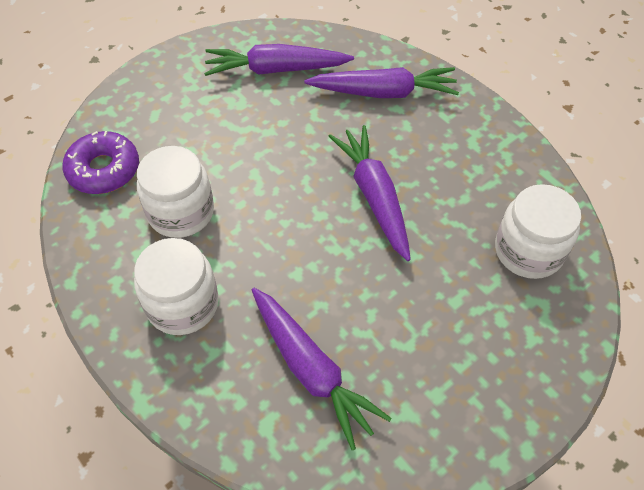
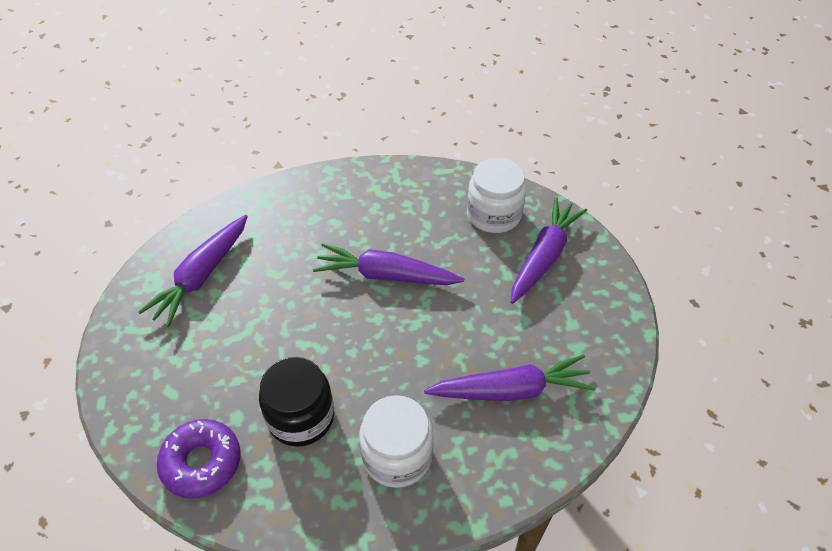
camera: 60 degrees left, 5 degrees down
(181, 212) = (301, 417): white jar -> black jar
(384, 92) = (291, 218): purple carrot -> purple carrot (544, 256)

